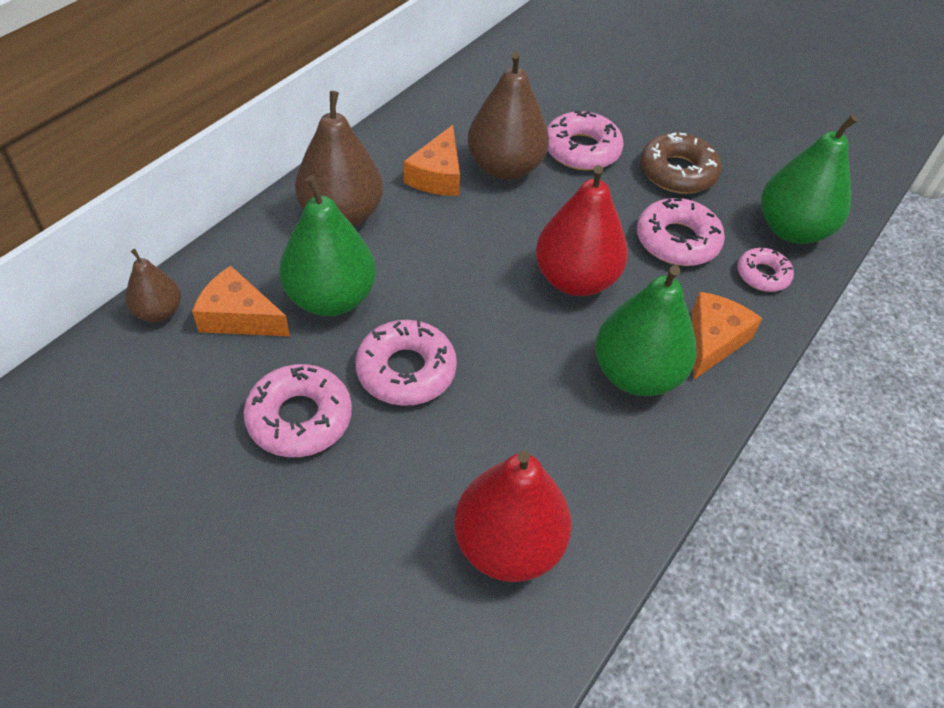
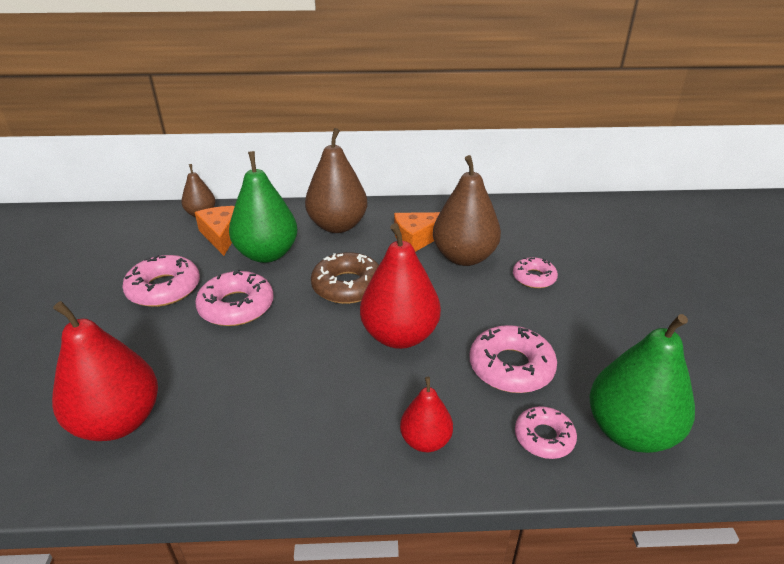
camera: 55 degrees right, 15 degrees down
(581, 150) = (534, 278): pink donut -> pink donut, size x0.62
(636, 374) = (338, 411): green pear -> none
(677, 172) = (588, 332): brown donut -> brown donut (347, 286)
(713, 341) = (425, 440): orange cheese -> red pear

